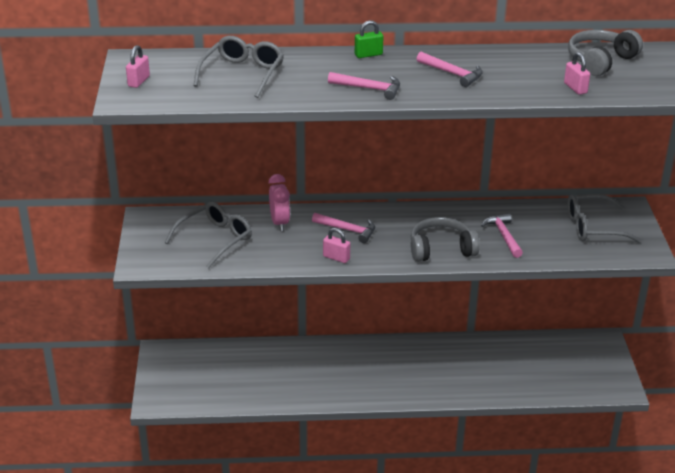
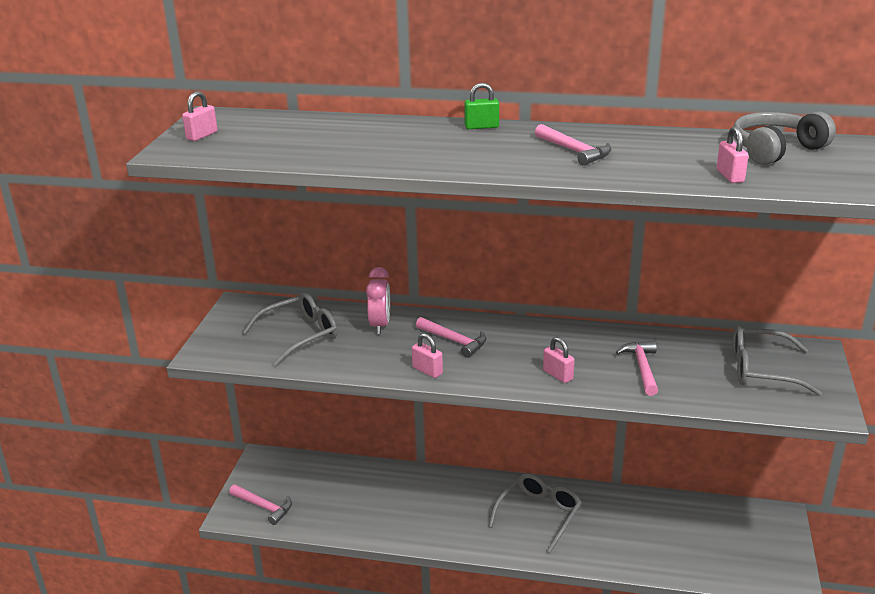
camera: 15 degrees right, 5 degrees down
(242, 74) = (322, 136): grey glasses -> grey glasses (539, 515)
(369, 89) = (461, 159): pink hammer -> pink hammer (263, 507)
(441, 249) = (558, 375): grey headphones -> pink padlock

